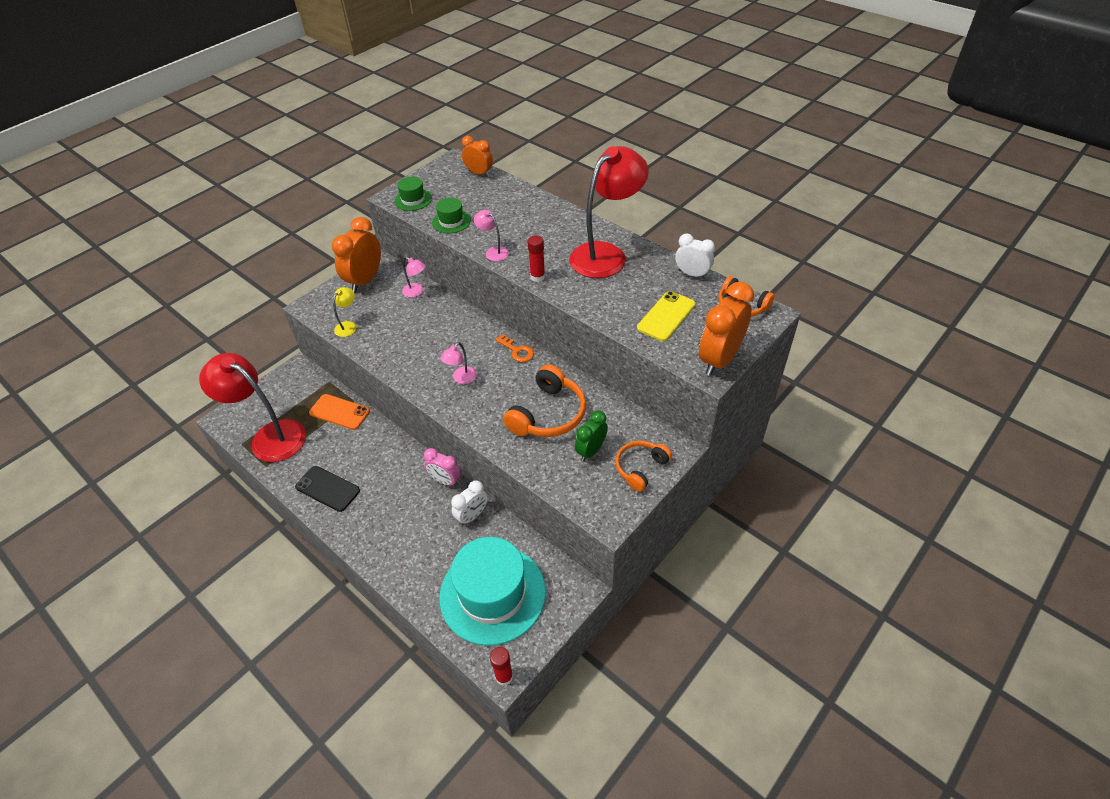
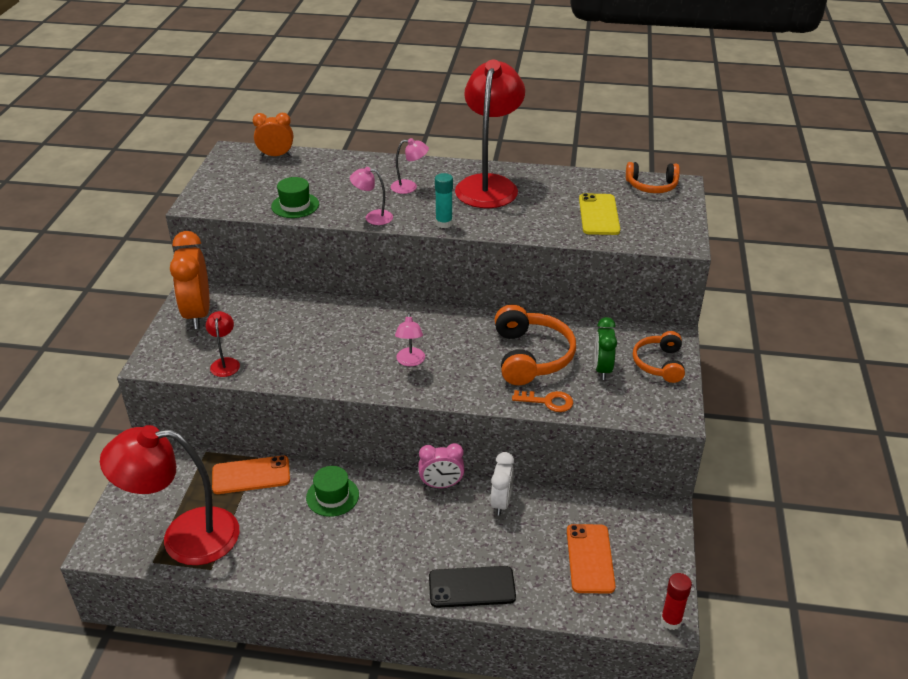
camera: 35 degrees left, 10 degrees down
(327, 489) = (314, 554): black phone -> black phone (472, 587)
(348, 326) = (225, 363): yellow lamp -> red lamp
(413, 199) = (226, 199): green hat -> green hat (332, 496)
(416, 292) = (273, 303): pink lamp -> pink lamp (409, 187)
(492, 594) = (590, 558): turquoise hat -> orange phone
(517, 351) = (443, 316): orange key -> orange key (548, 402)
(537, 277) = (444, 223): red glue stick -> turquoise glue stick
(692, 274) = (584, 176): white clock -> none
(719, 359) = (679, 231): orange clock -> none

